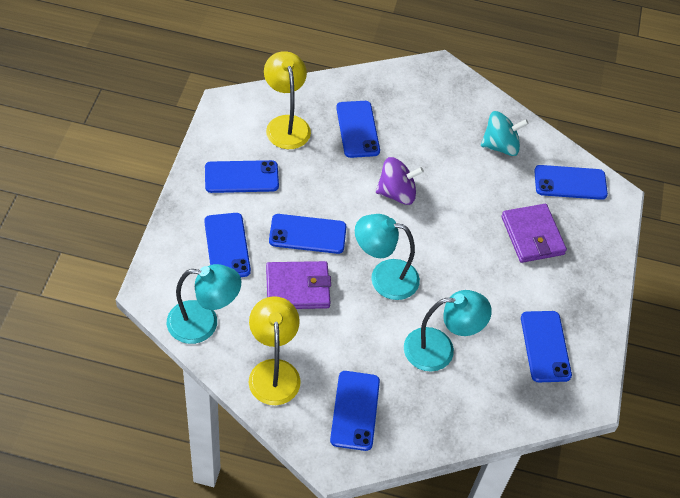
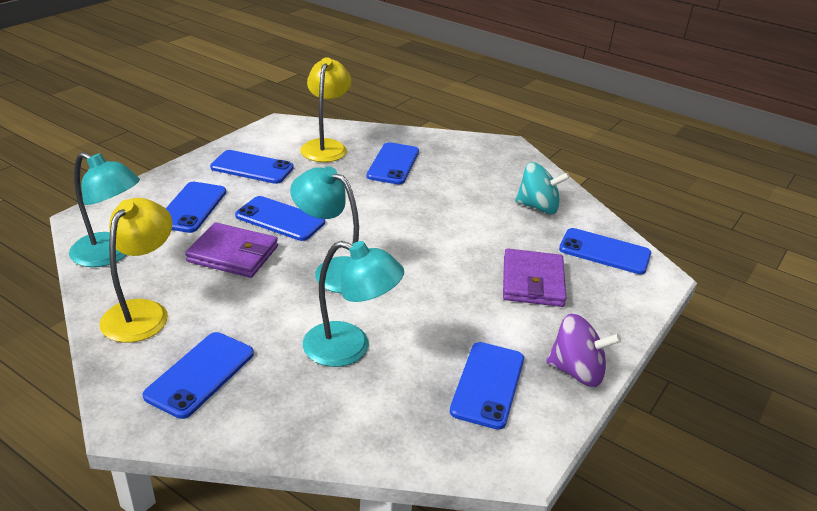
camera: 25 degrees right, 20 degrees down
(397, 193) = (399, 213): purple spinning top -> purple spinning top (576, 371)

